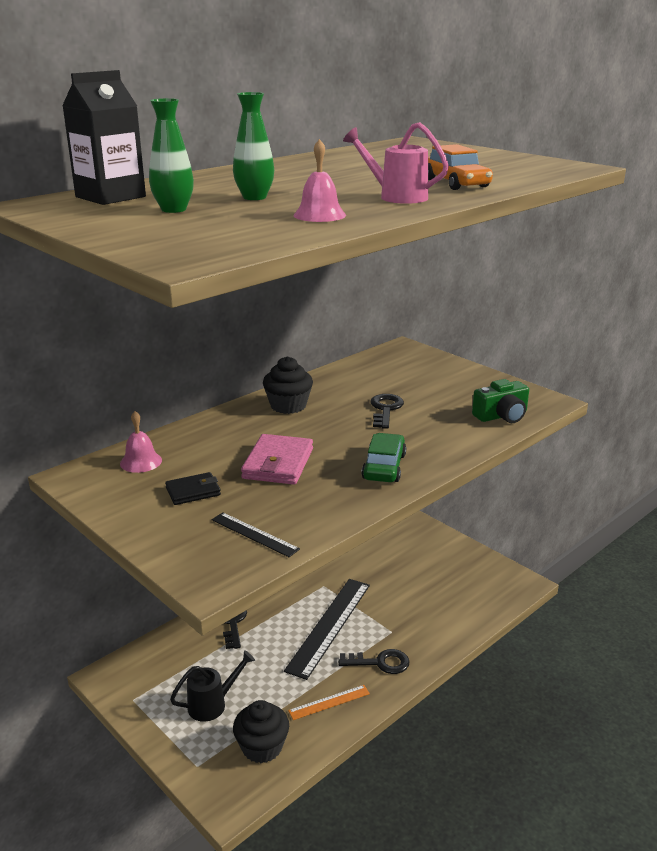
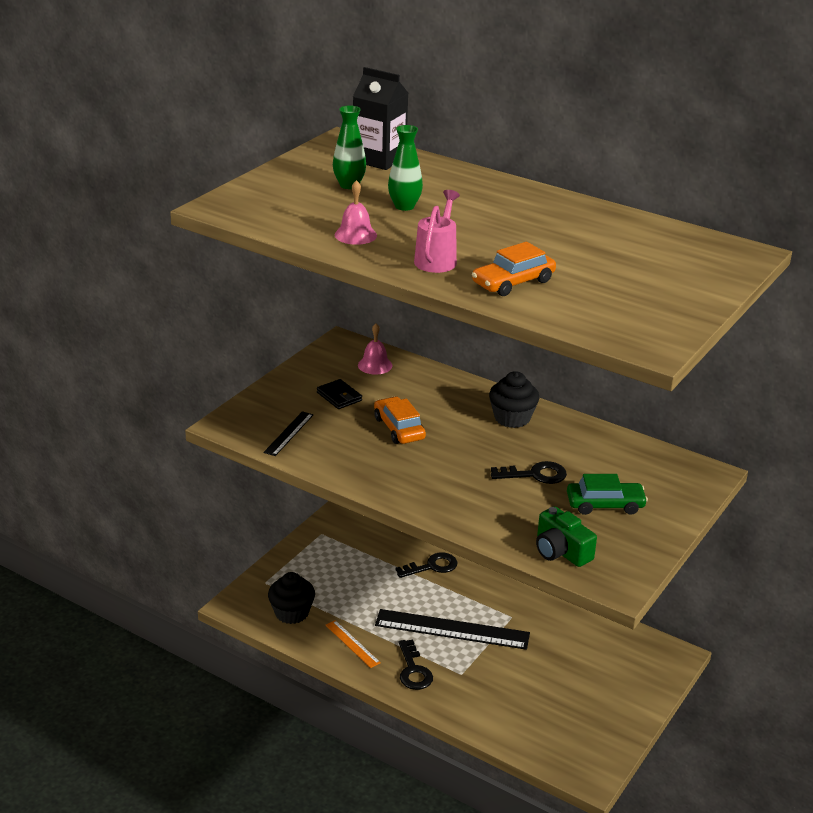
camera: 75 degrees right, 5 degrees up
(212, 704) = (329, 576): black watering can -> none
(278, 464) = (399, 428): pink wallet -> orange car
(384, 467) = (417, 484): green car -> green car (605, 505)

